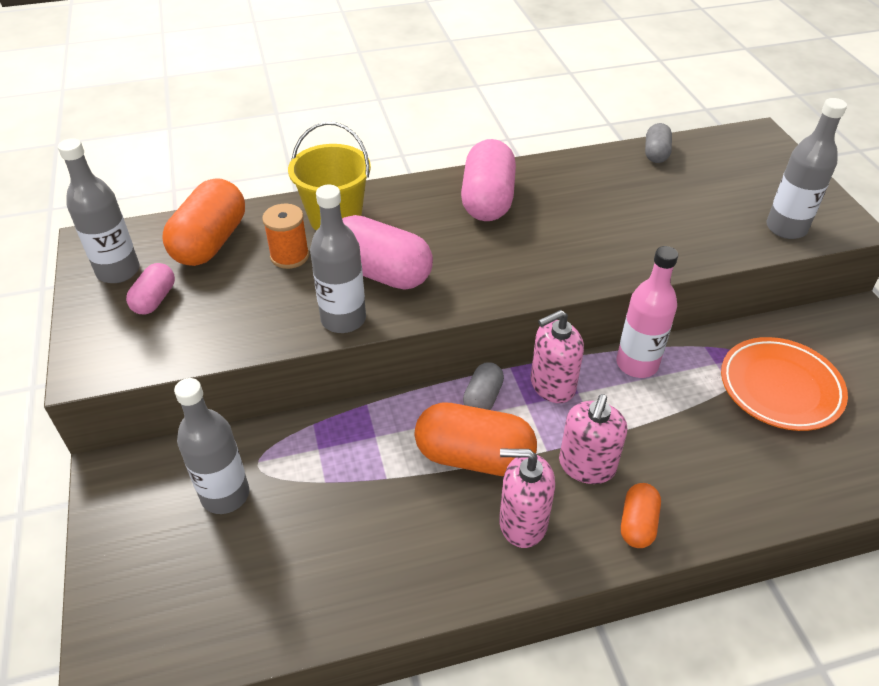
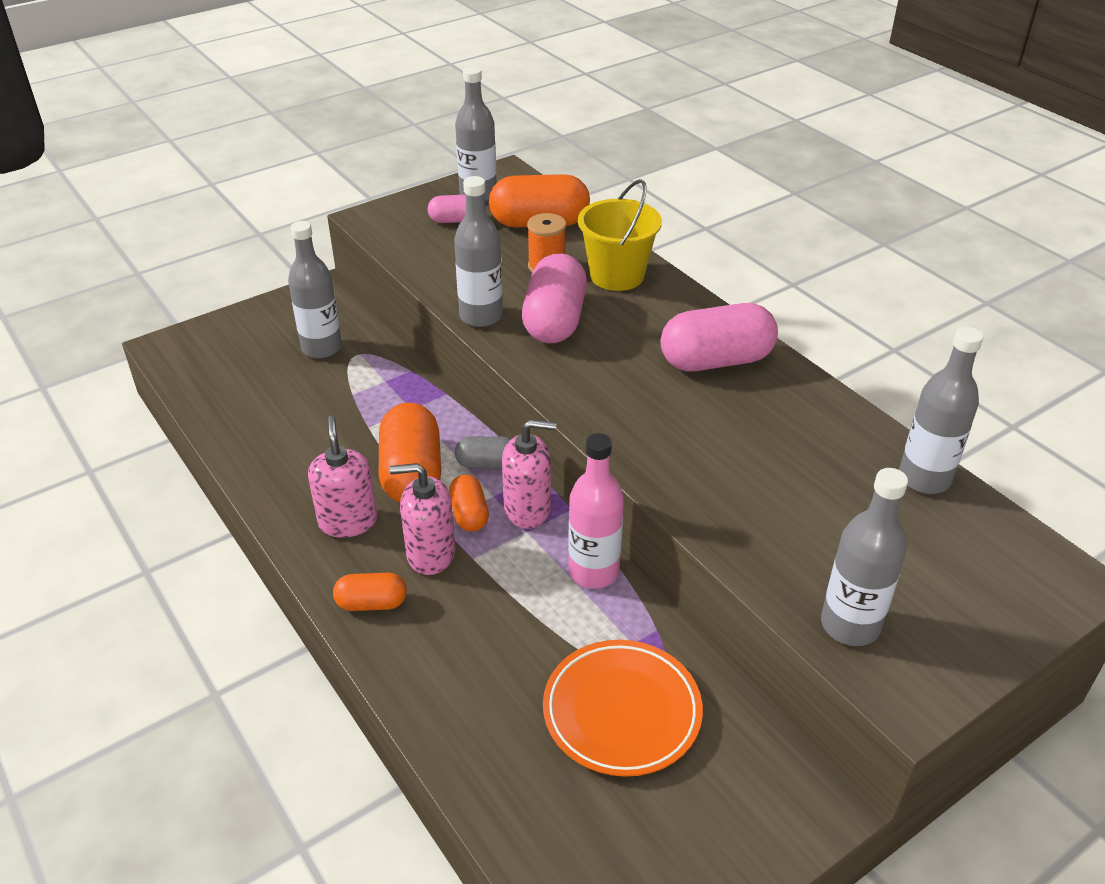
camera: 70 degrees right, 5 degrees down
(544, 426) = (469, 514): none -> orange capsule
(552, 385) = (528, 509): pink soap dispenser -> pink soap dispenser turned 135 degrees clockwise
(656, 153) = (924, 478): grey capsule -> grey bottle

